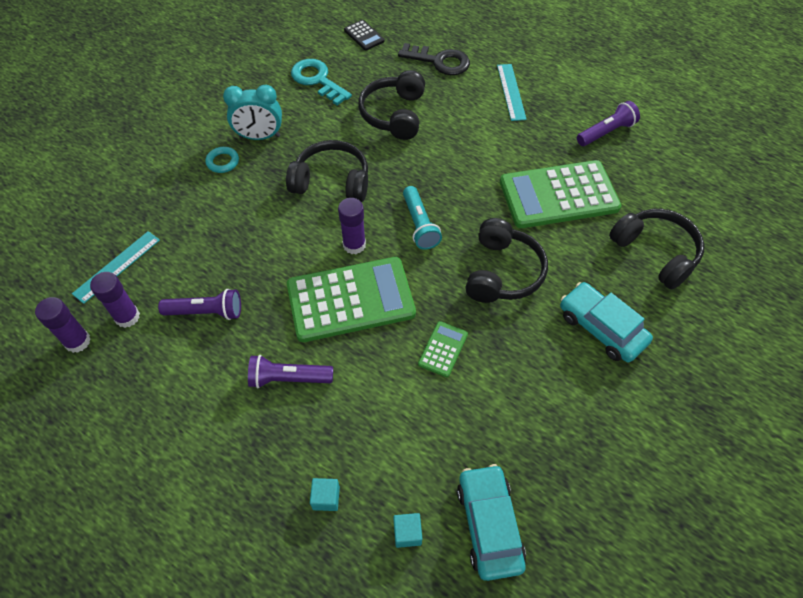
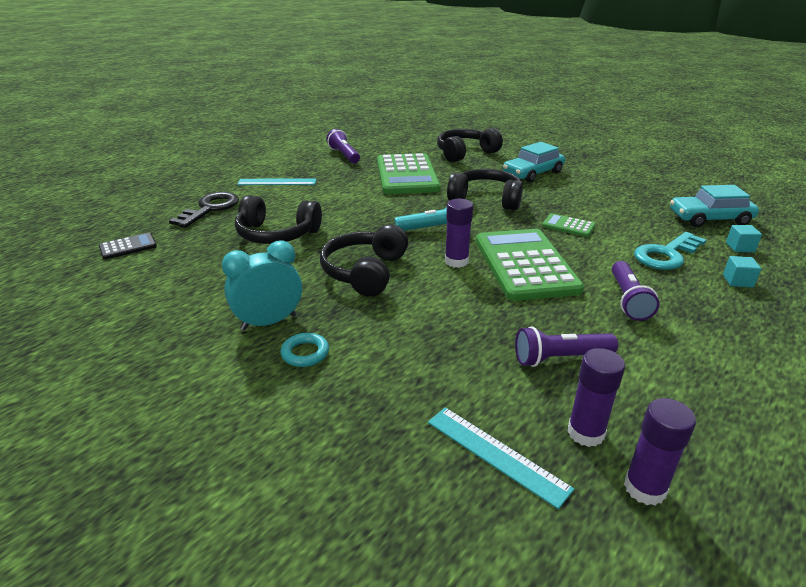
camera: 85 degrees left, 25 degrees down
(206, 312) = (560, 358): purple flashlight -> purple flashlight turned 105 degrees counterclockwise
(259, 136) = (269, 322): turquoise clock -> turquoise clock turned 120 degrees counterclockwise
(317, 80) = (187, 279): turquoise key -> turquoise key (666, 255)

